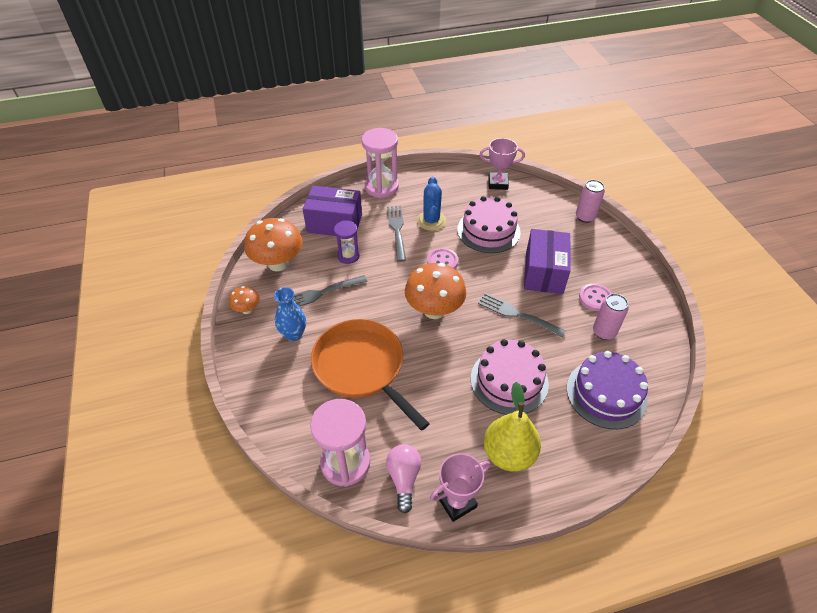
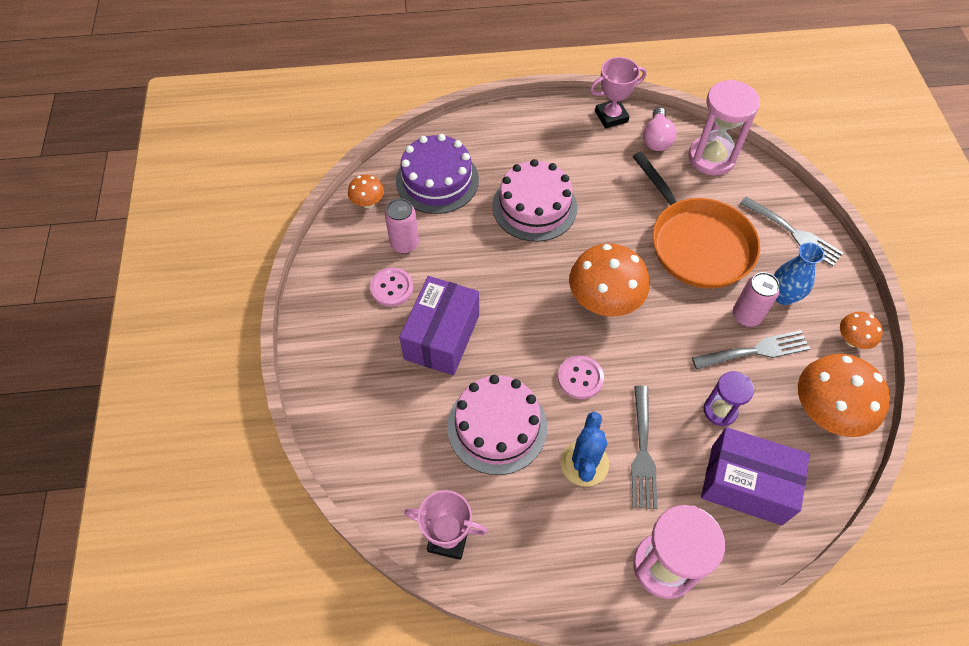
camera: 170 degrees left, 10 degrees up
(509, 454) = (555, 144): yellow pear -> none
(517, 314) = (500, 281): grey fork -> grey fork (794, 233)
(585, 217) = (334, 430): pink can -> pink can (746, 316)
(654, 362) = (368, 203): none -> orange mushroom

